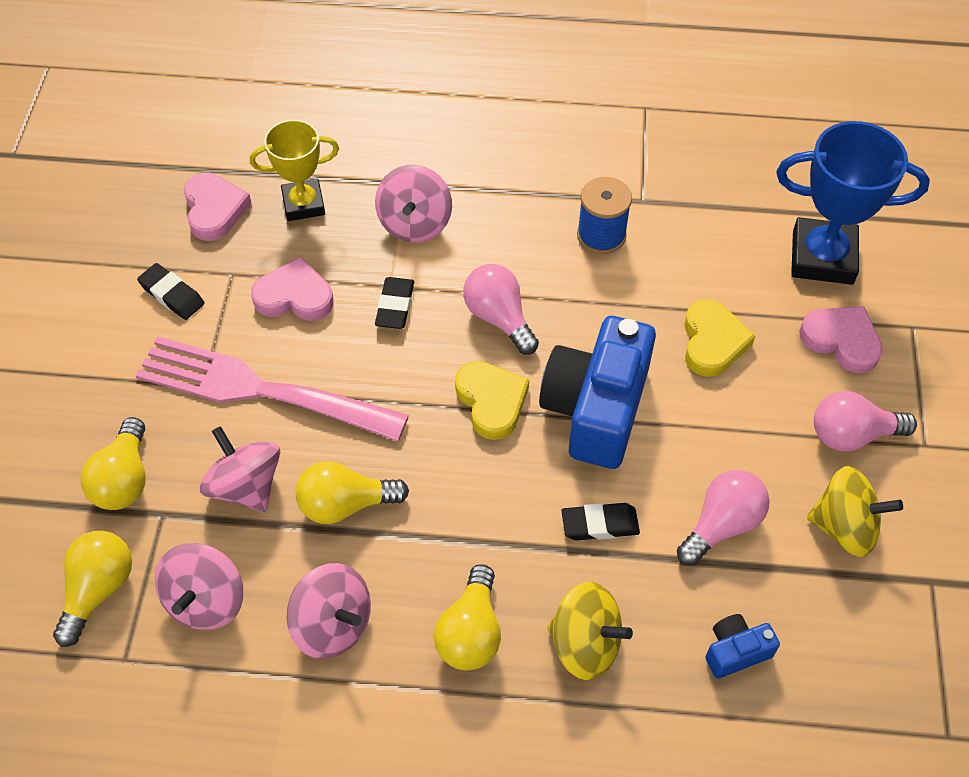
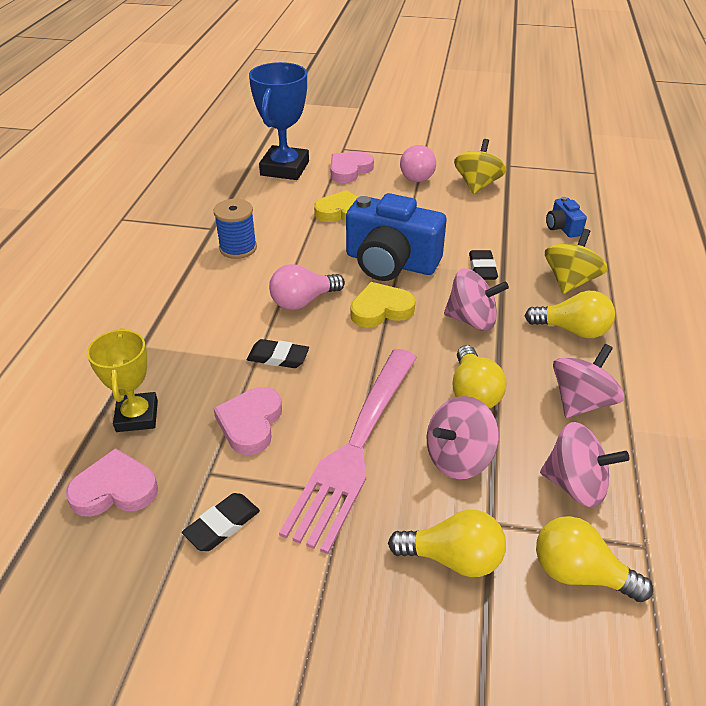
camera: 85 degrees left, 15 degrees down
(415, 223) = (190, 342): pink spinning top -> pink spinning top (472, 320)
(721, 525) = (479, 223): pink light bulb -> none

